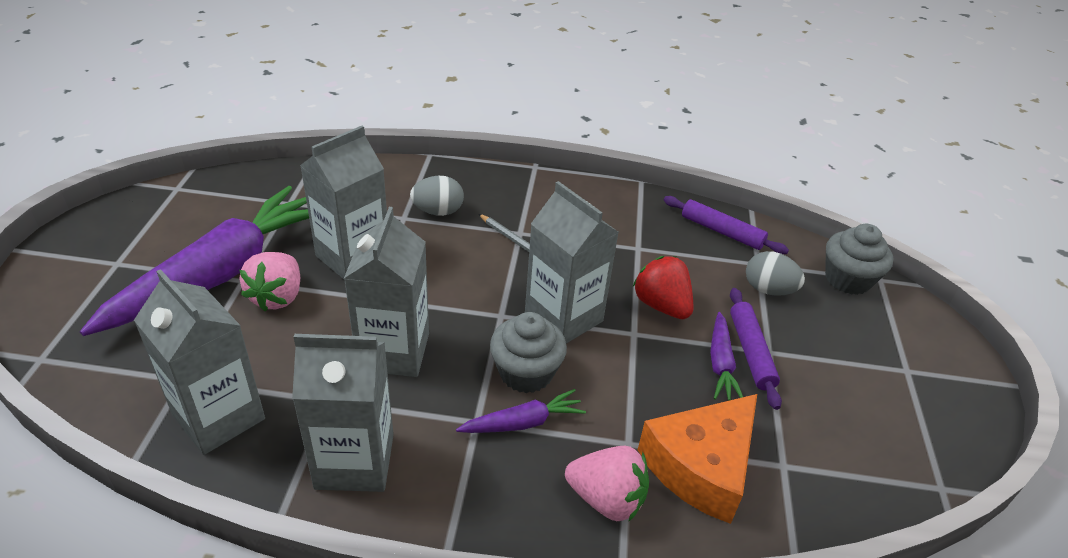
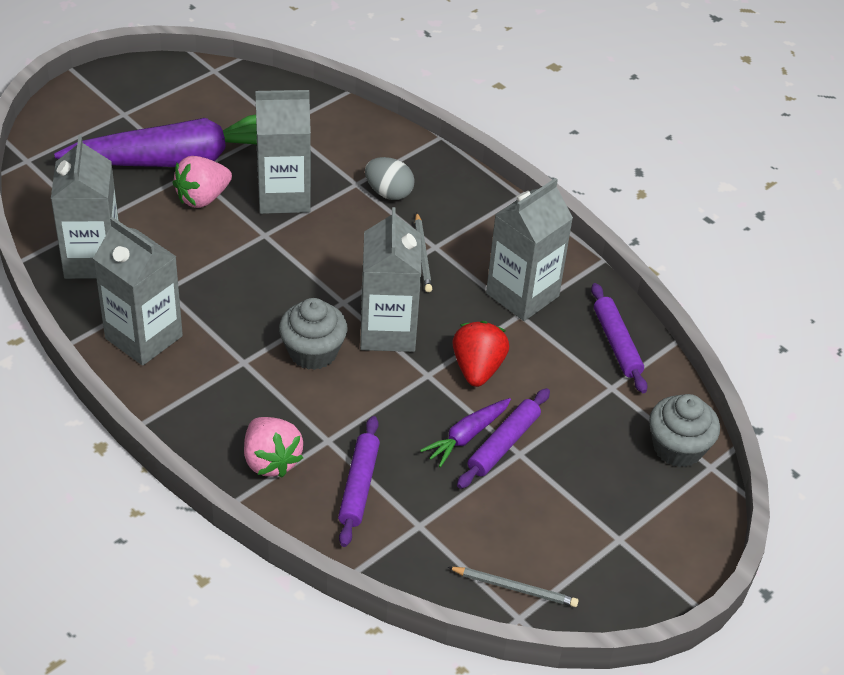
camera: 40 degrees right, 5 degrees up
(394, 351) = (239, 283): grey carton -> grey carton (522, 295)
(523, 423) = (272, 382): purple carrot -> none
(701, 466) = (359, 486): orange cheese -> purple rolling pin
(768, 290) = (588, 411): grey egg -> none
(907, 464) = (515, 588): none -> grey pencil

